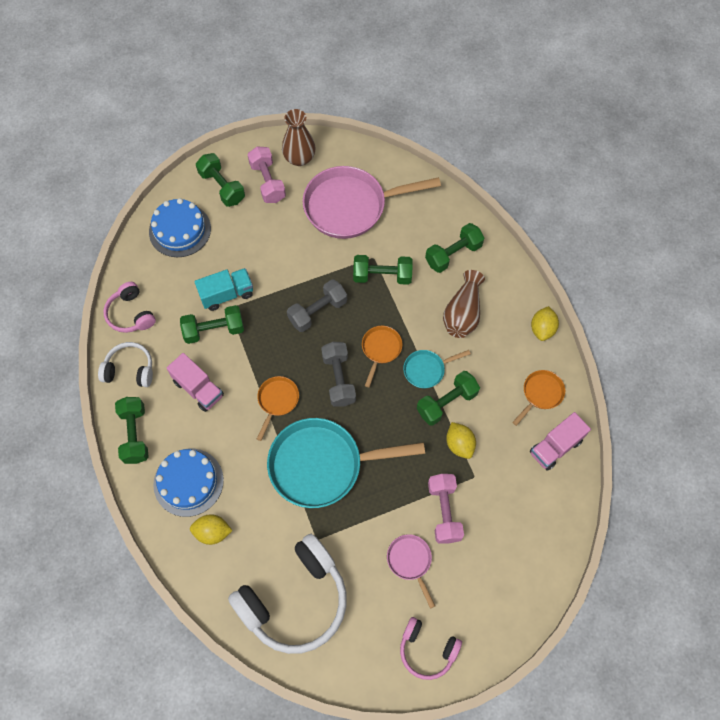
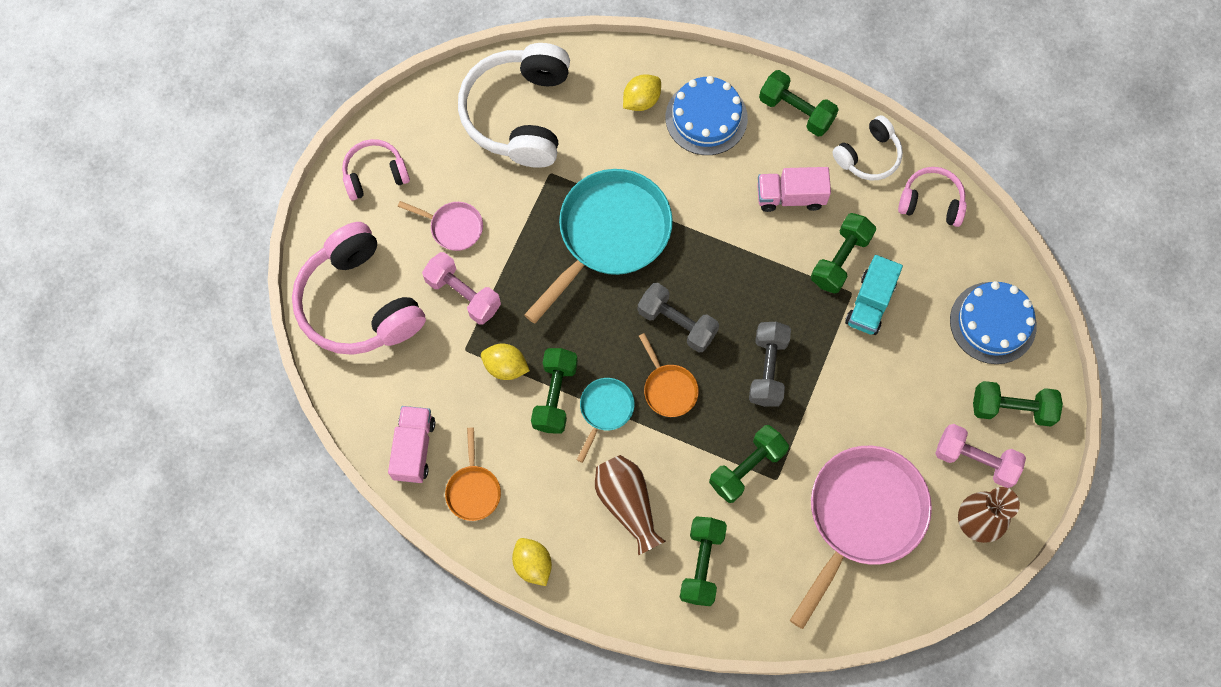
camera: 135 degrees right, 5 degrees up
(277, 401) = (709, 251): orange pan -> none
(513, 567) = (359, 303): none -> pink headphones

